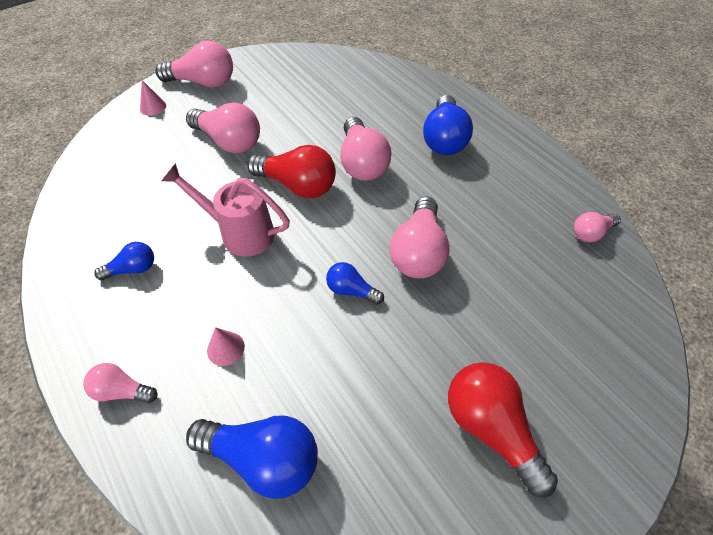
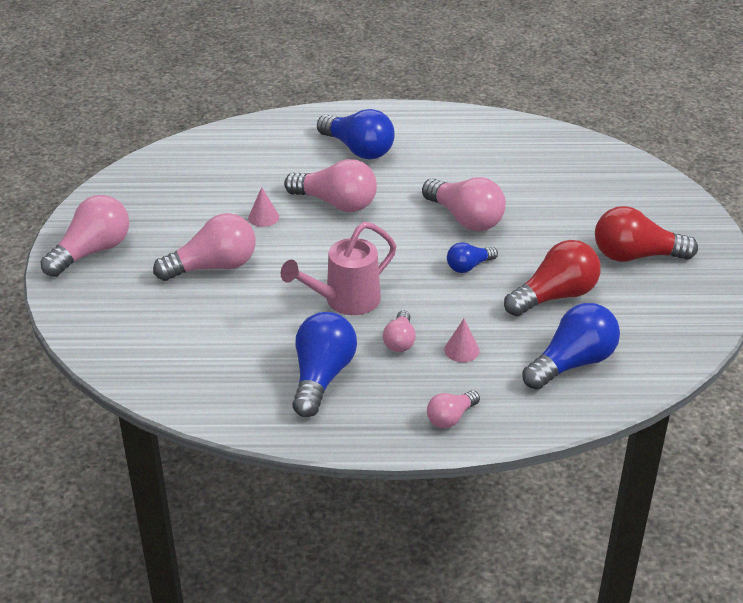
camera: 55 degrees left, 15 degrees down
(133, 269) = (321, 377): blue light bulb -> blue light bulb, size x1.83
(153, 107) = (90, 298): pink cone -> pink cone (263, 217)
(297, 185) = (323, 249): red light bulb -> red light bulb (555, 296)
(591, 233) = (529, 135): pink light bulb -> pink light bulb (400, 341)

